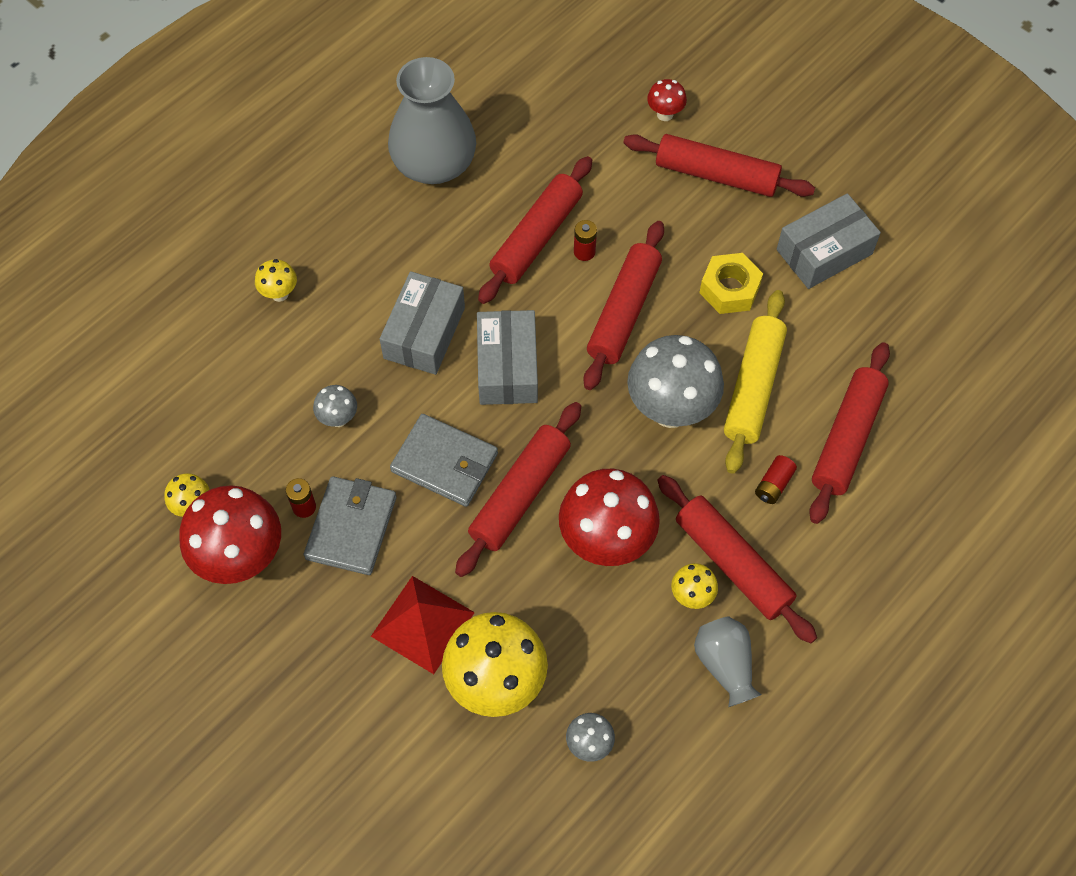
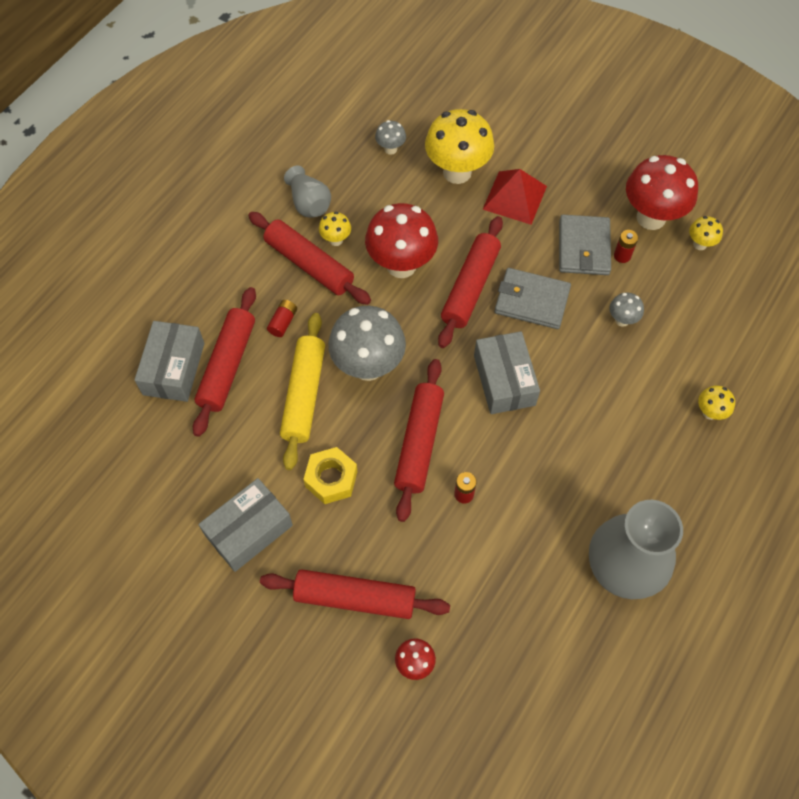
camera: 170 degrees right, 0 degrees up
(424, 333) = (579, 398): grey box -> grey box (174, 369)
(536, 237) = (509, 501): red rolling pin -> none

